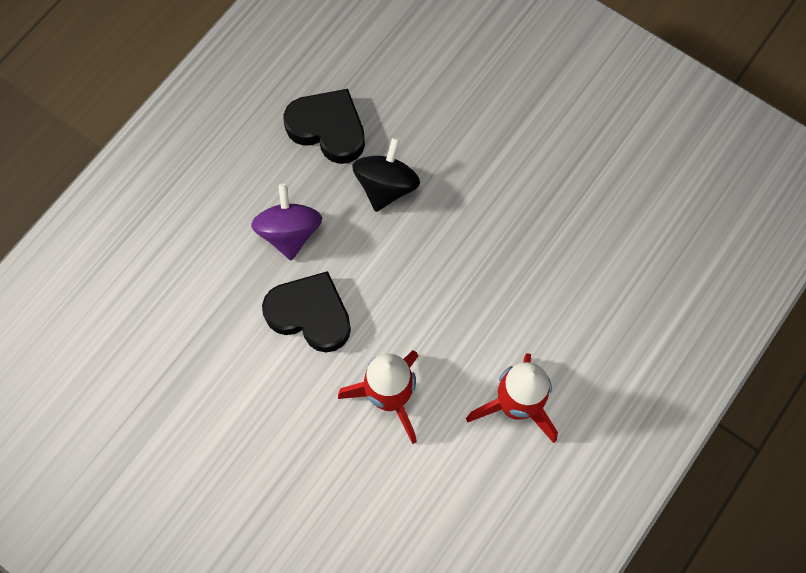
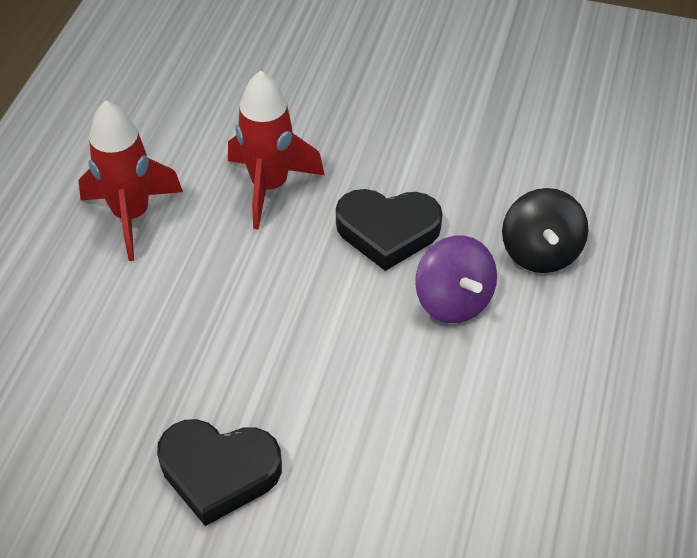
camera: 160 degrees right, 20 degrees down
(328, 129) = (470, 431): black heart -> black heart (219, 472)
(386, 186) = (362, 385): black spinning top -> black spinning top (540, 252)

